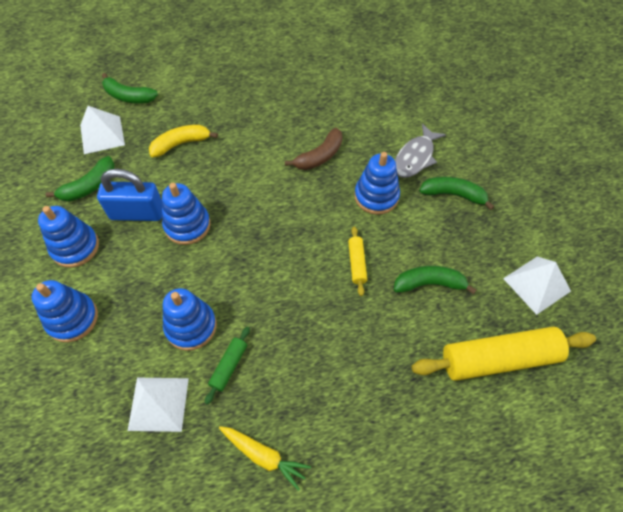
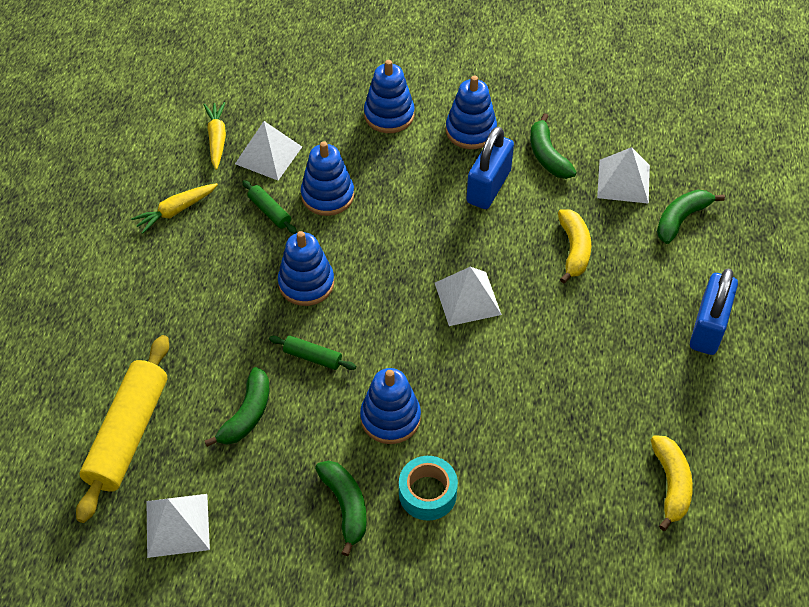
camera: 115 degrees right, 5 degrees down
(153, 469) = (217, 139): none -> yellow carrot
(187, 225) = (448, 224): blue stacking toy -> blue stacking toy (306, 283)
(216, 65) = (708, 327): none -> blue padlock
(254, 189) = (467, 298): none -> white pyramid
(319, 156) = (484, 383): brown banana -> none
(336, 56) = (671, 484): none -> yellow banana
(357, 263) = (313, 357): yellow rolling pin -> green rolling pin
(415, 157) = (427, 493): grey fish -> turquoise tape
(453, 195) = (346, 506): green banana -> green banana turned 60 degrees counterclockwise

